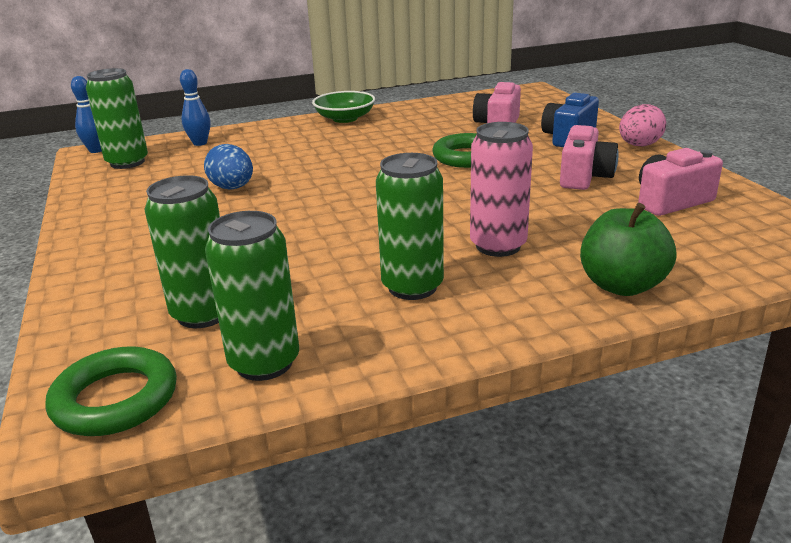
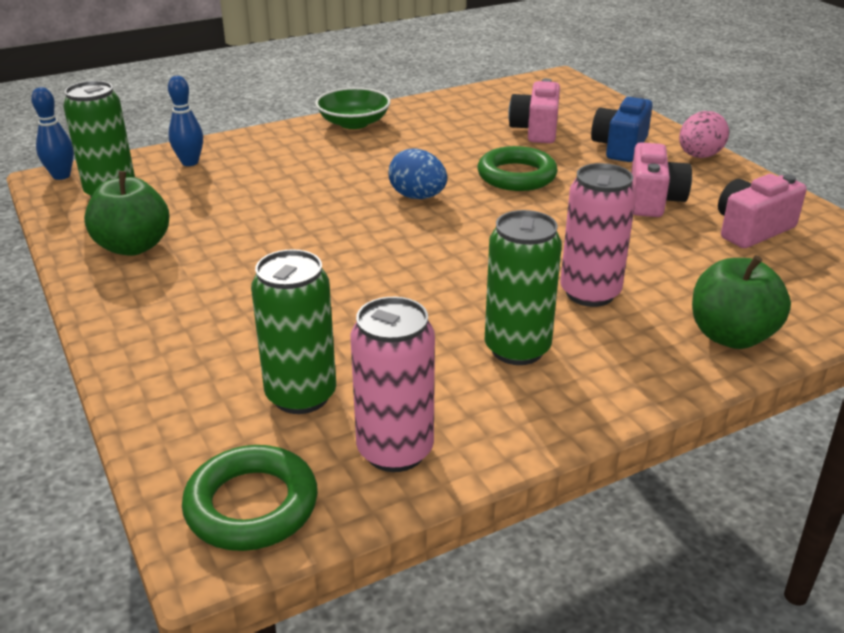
camera: 10 degrees left, 5 degrees up
(124, 199) = (133, 247): none -> green apple
(232, 188) = (259, 227): blue egg -> blue egg (417, 197)
(264, 363) = (395, 450): green can -> pink can

